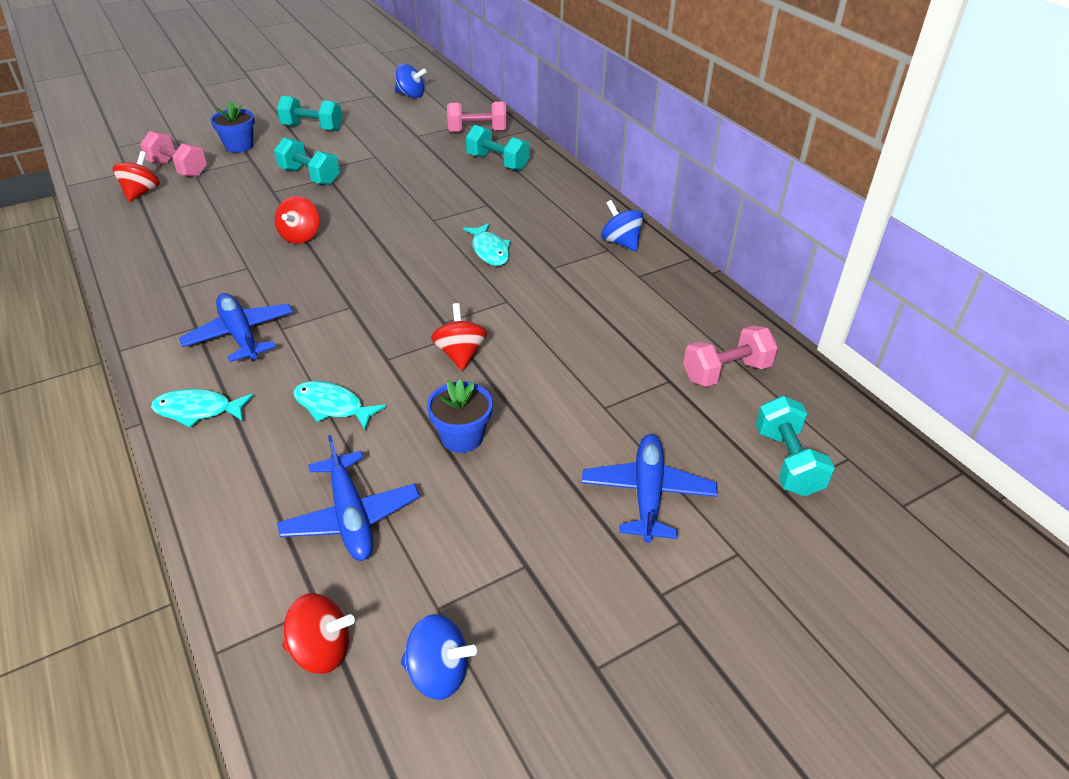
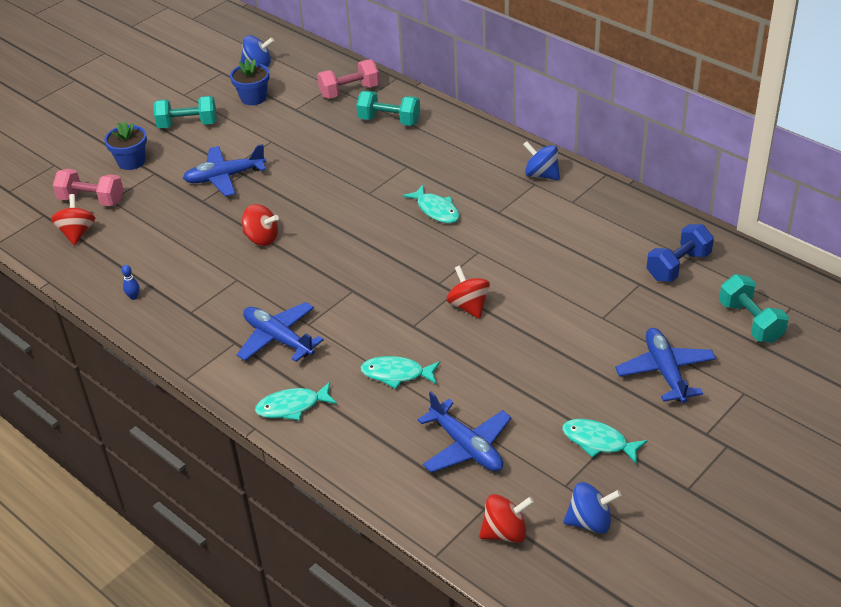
camera: 15 degrees left, 0 degrees up
(140, 259) = (133, 297): none -> blue bowling pin
(300, 236) = (262, 238): red spinning top -> red spinning top turned 60 degrees counterclockwise
(309, 176) = (225, 177): turquoise dumbbell -> blue plane
(462, 437) = (510, 369): blue flower pot -> blue flower pot (253, 98)
(514, 561) = (598, 442): none -> turquoise fish
(726, 372) = (678, 266): pink dumbbell -> blue dumbbell

